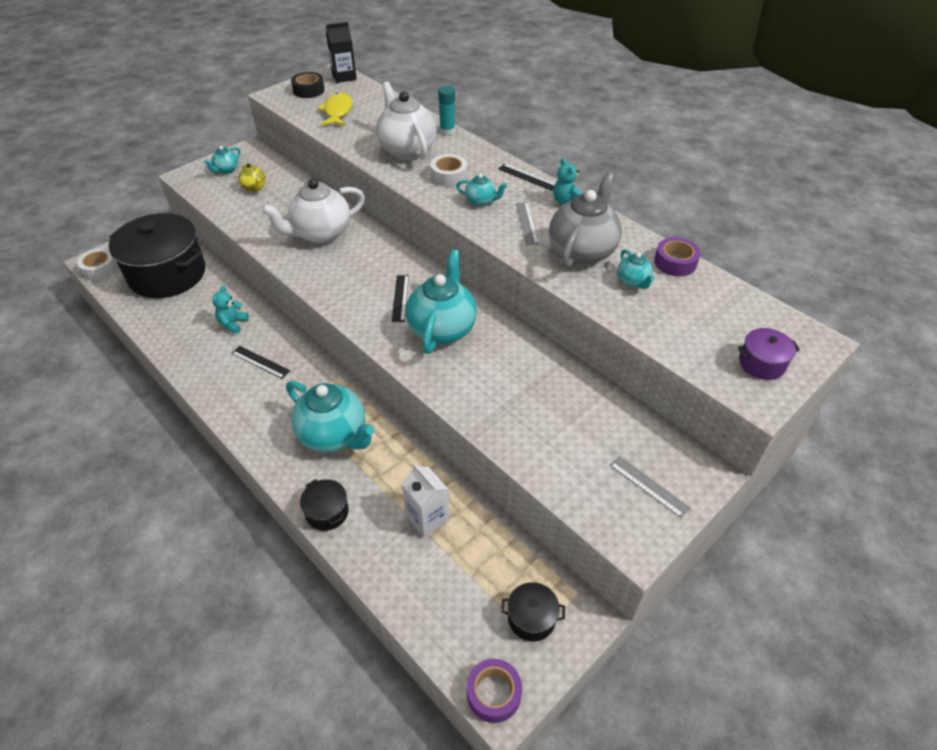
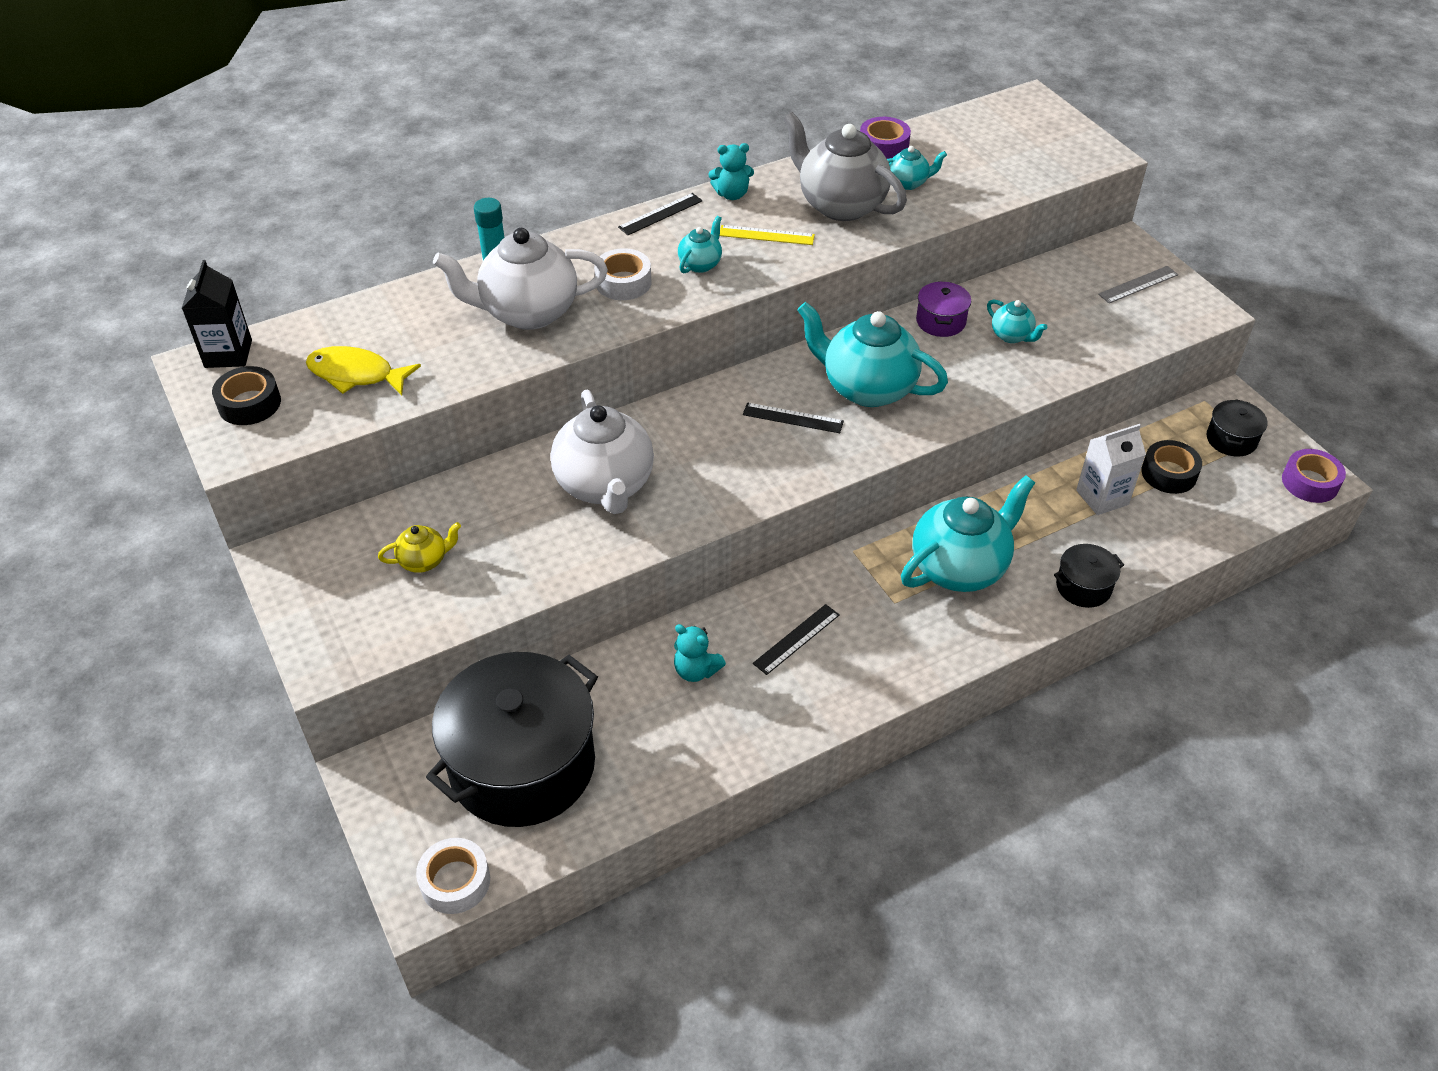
camera: 75 degrees left, 0 degrees up
(226, 170) = (339, 599): turquoise teapot -> turquoise teapot (1012, 336)
(469, 566) = (1169, 473): none -> black tape
(526, 223) = (766, 235): grey ruler -> yellow ruler
(761, 363) = (1054, 139): purple pot -> purple pot (940, 321)

